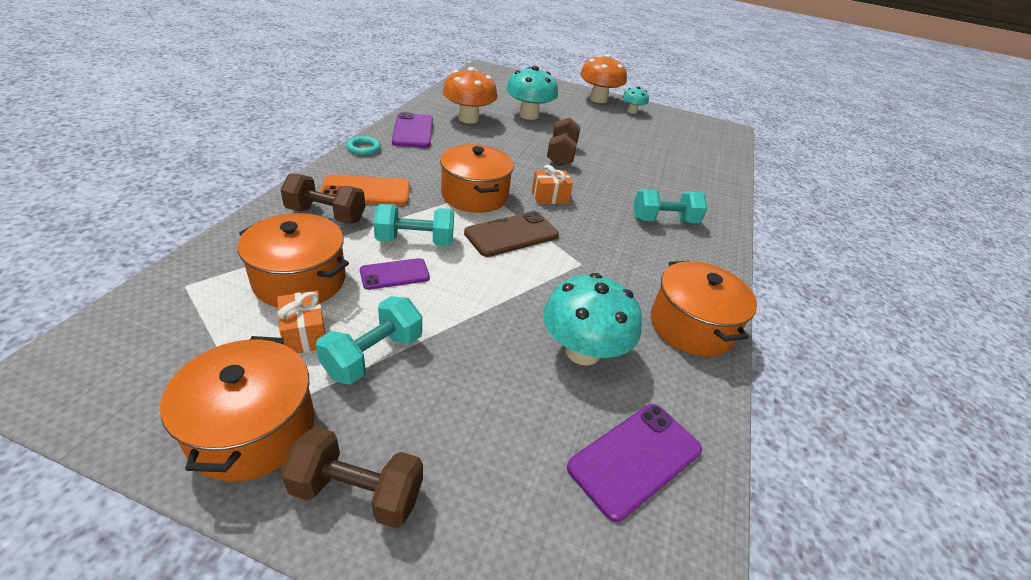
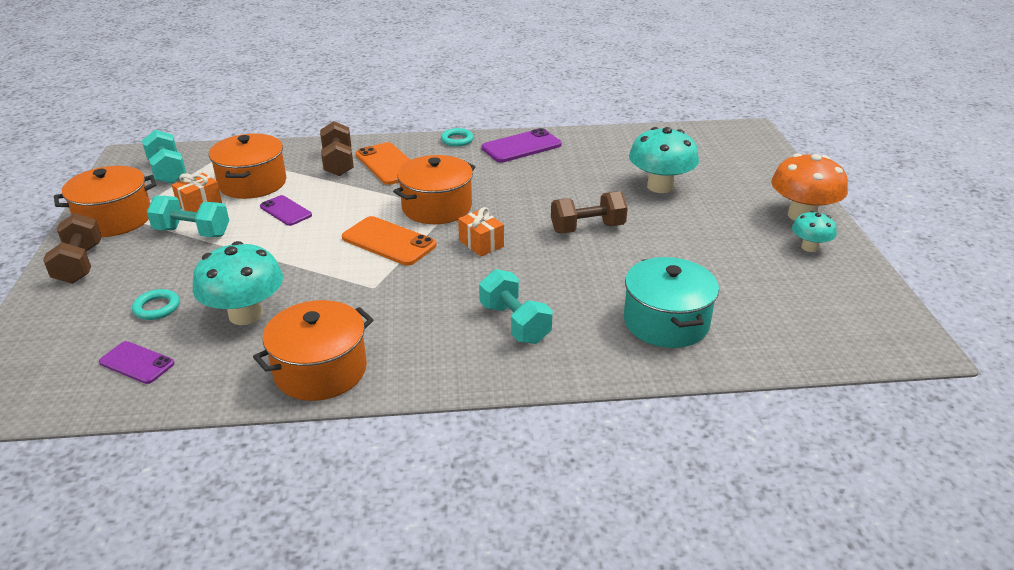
camera: 70 degrees right, 5 degrees down
(415, 241) = (336, 205): turquoise dumbbell -> turquoise dumbbell (167, 171)
(468, 119) = (592, 160): orange mushroom -> none
(511, 234) = (389, 241): brown phone -> orange phone
(529, 421) = (157, 308): none -> turquoise ring
(635, 458) = (137, 363): purple phone -> purple phone, size x0.64
(685, 174) = (666, 322): none -> turquoise pot

